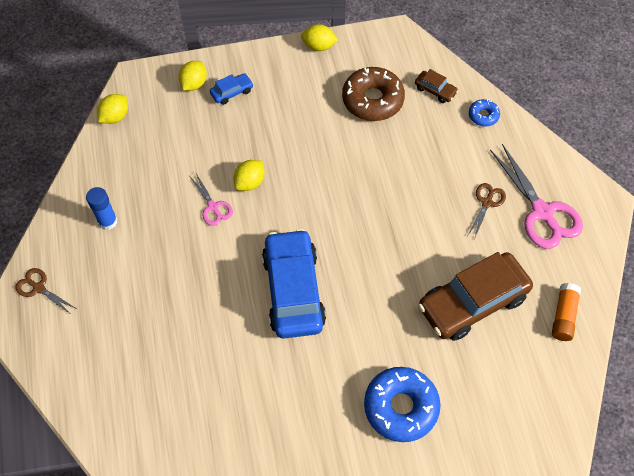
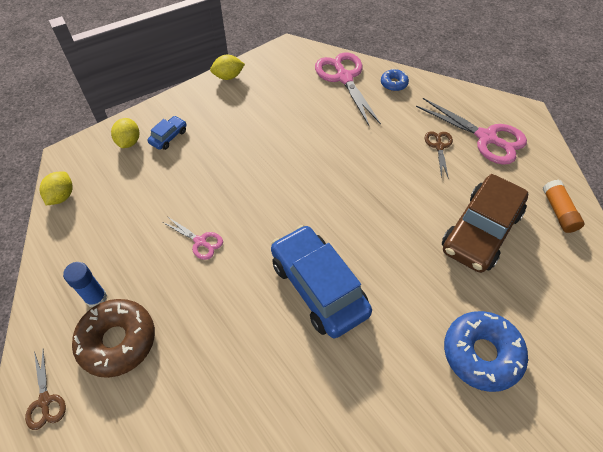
camera: 25 degrees left, 5 degrees down
(39, 288) = (45, 401): brown scissors -> brown scissors turned 120 degrees counterclockwise
(250, 182) = (225, 206): yellow lemon -> none
(372, 100) = (297, 102): brown donut -> brown donut (117, 341)
(435, 90) = (344, 78): brown car -> pink scissors

